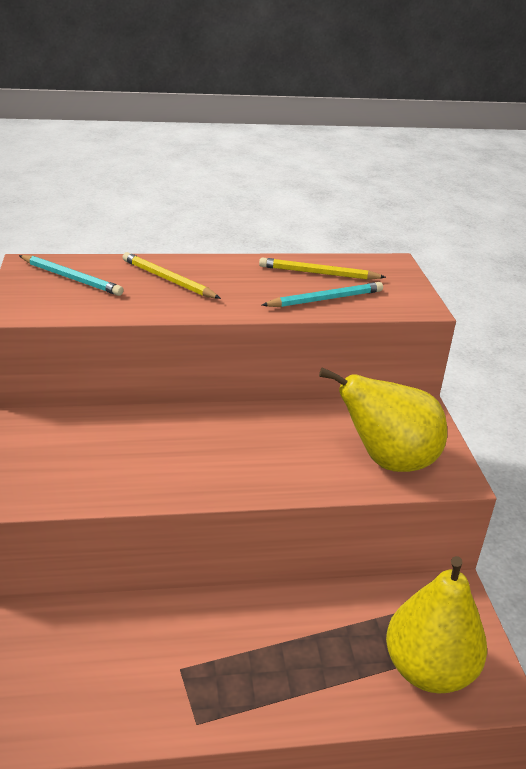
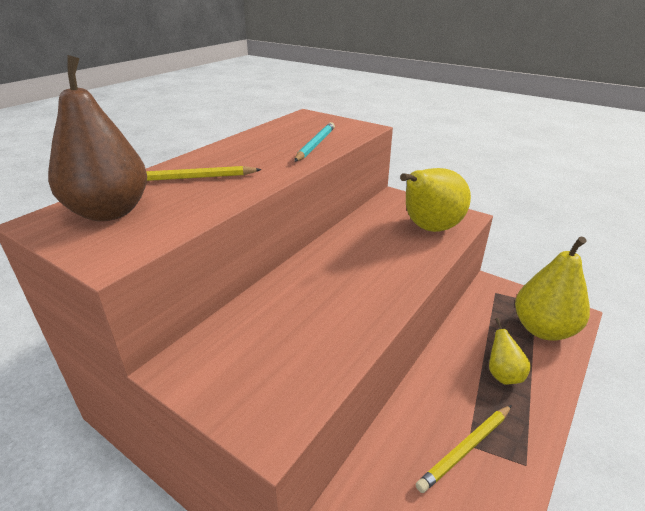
camera: 45 degrees left, 0 degrees up
(71, 278) = (110, 212): turquoise pencil -> brown pear
(305, 660) = (503, 375): none -> yellow pear
(318, 273) = (281, 135): yellow pencil -> yellow pencil (465, 449)

